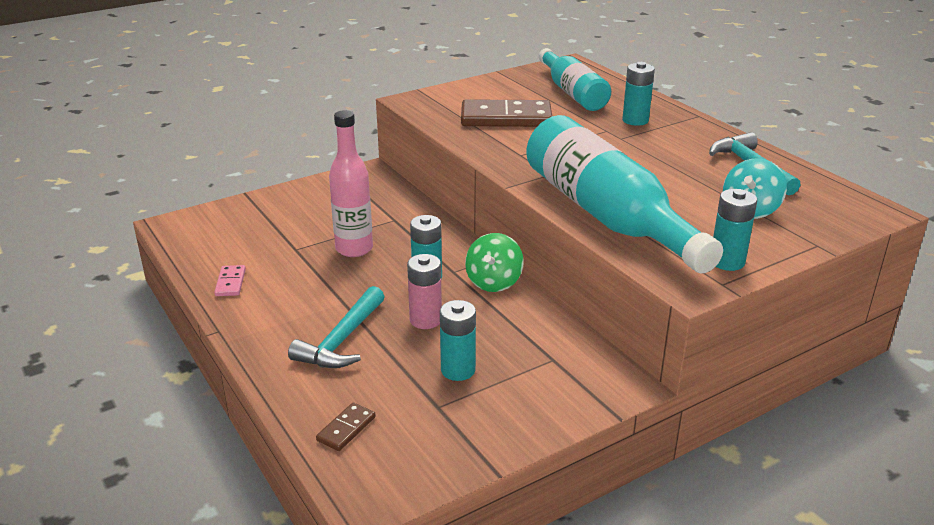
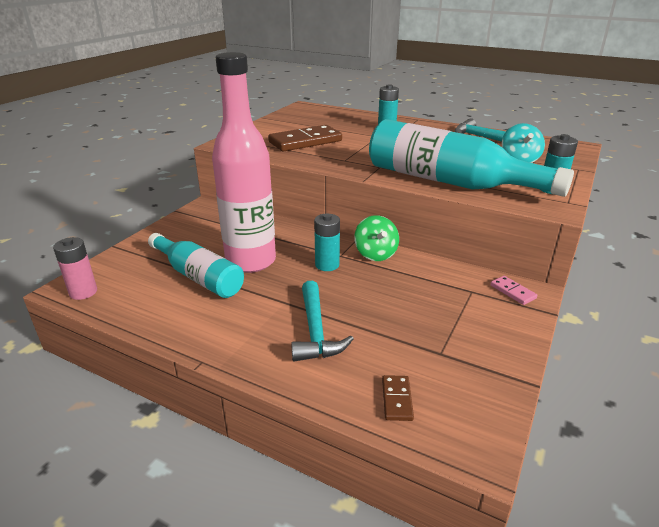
camera: 30 degrees left, 0 degrees up
(230, 283) = (172, 318): pink domino -> pink domino (512, 292)
(354, 249) = (251, 261): pink bottle -> pink bottle, size x1.59
(425, 320) = (360, 294): pink battery -> pink battery (83, 292)
(458, 370) = (423, 321): turquoise battery -> none
(572, 92) = (327, 120): turquoise bottle -> turquoise bottle (198, 276)

